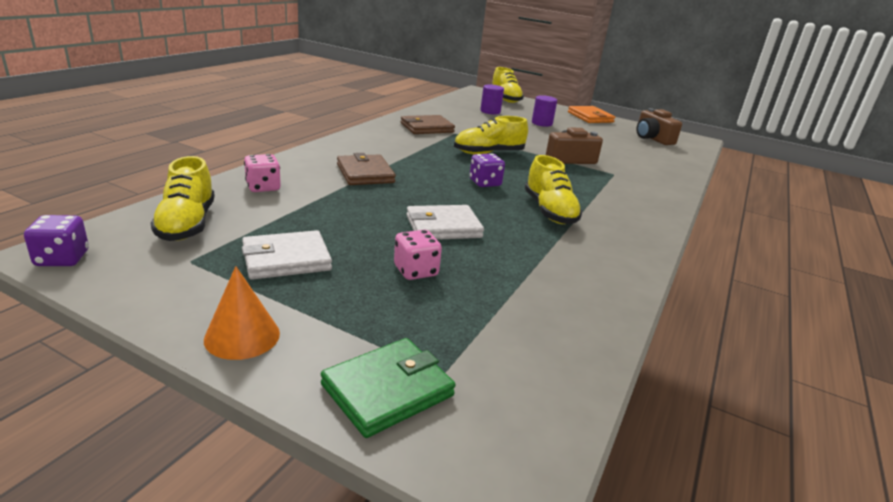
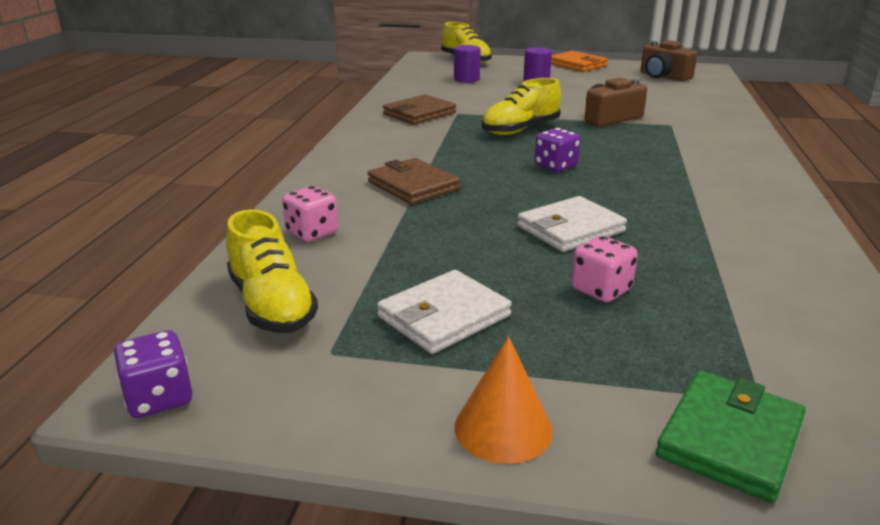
camera: 15 degrees left, 0 degrees up
(549, 211) = (657, 183): yellow shoe -> none

